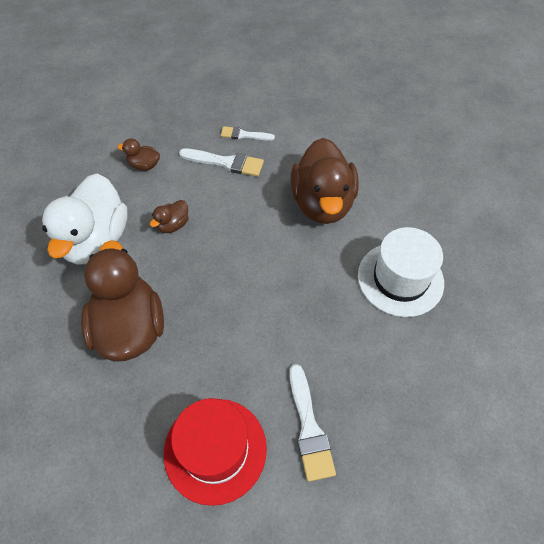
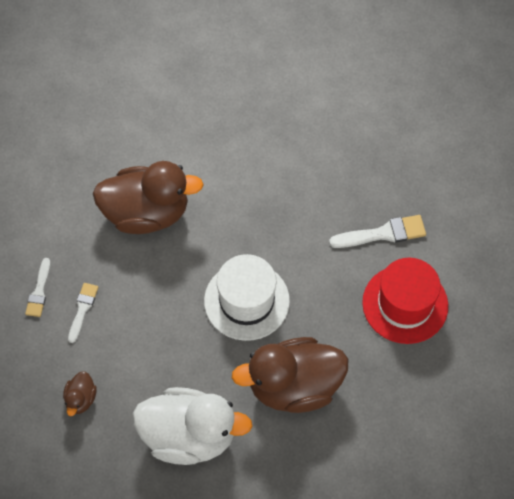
camera: 90 degrees left, 5 degrees up
(173, 225) = (170, 358): brown duck -> none
(226, 163) = (82, 309): white brush -> white brush, size x0.65
(400, 279) = (240, 152): white hat -> white hat (246, 301)

